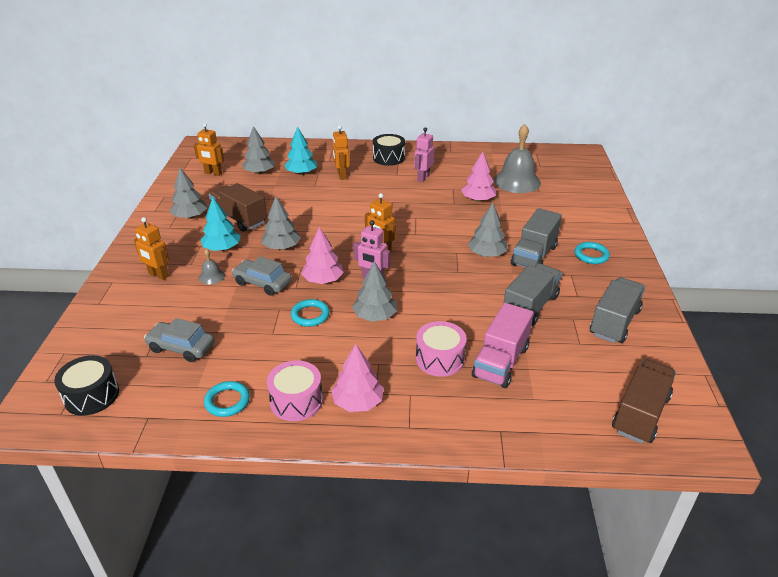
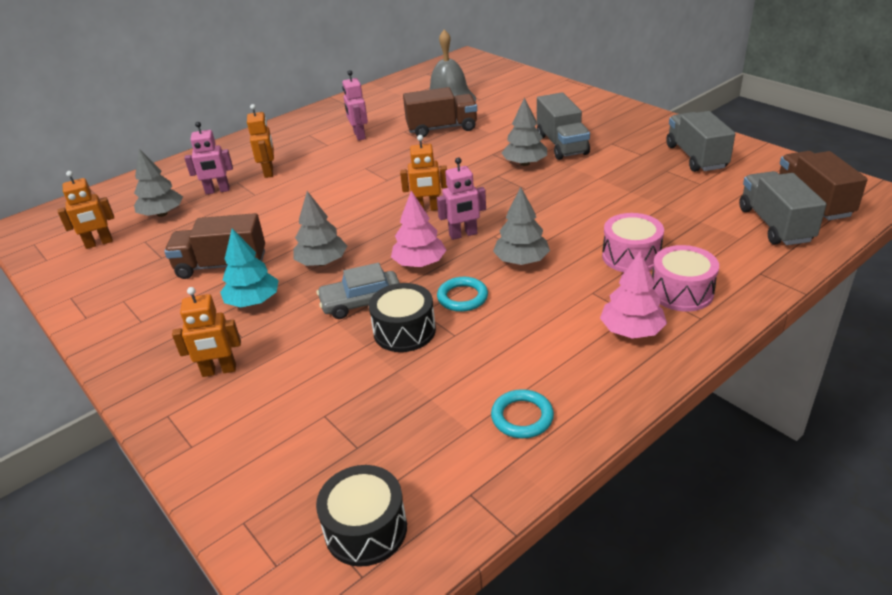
camera: 40 degrees left, 0 degrees up
(181, 347) = (383, 411): grey car -> none
(190, 216) = (150, 296): grey tree -> none
(211, 276) = (291, 331): grey bell -> none
(296, 401) = (582, 368): pink drum -> pink drum (681, 292)
(301, 173) = (217, 191): turquoise tree -> pink robot
(341, 175) = (269, 172): orange robot -> orange robot turned 135 degrees counterclockwise
(388, 158) = (293, 135): black drum -> black drum (404, 331)
(478, 200) = (442, 128): pink tree -> brown truck
(501, 362) = (675, 229): pink truck -> none
(530, 307) = (625, 180): grey truck -> grey truck (775, 225)
(591, 255) = (601, 123): turquoise ring -> none

